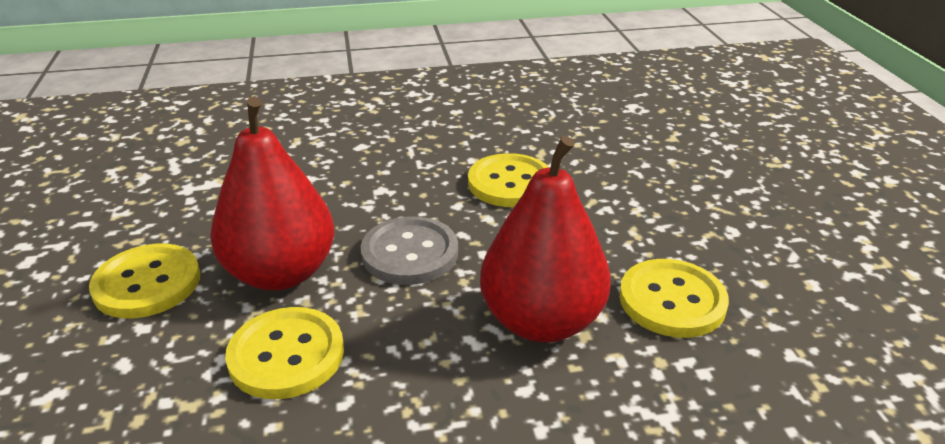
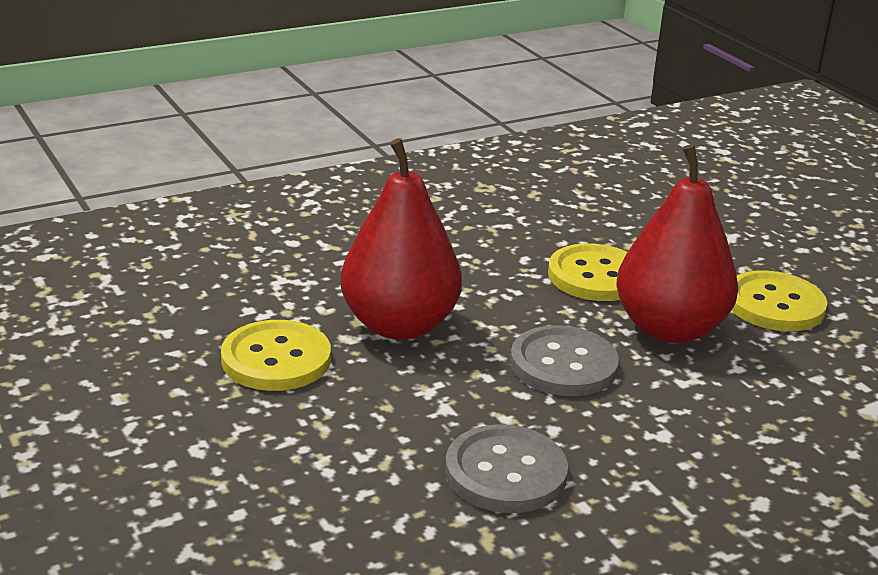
camera: 160 degrees right, 5 degrees down
(510, 183) = (505, 472): yellow button -> grey button

